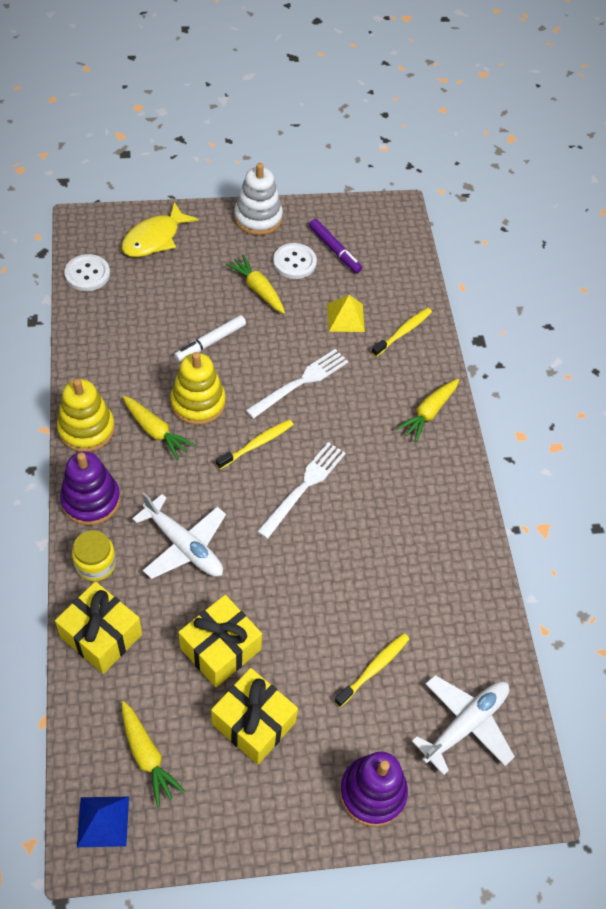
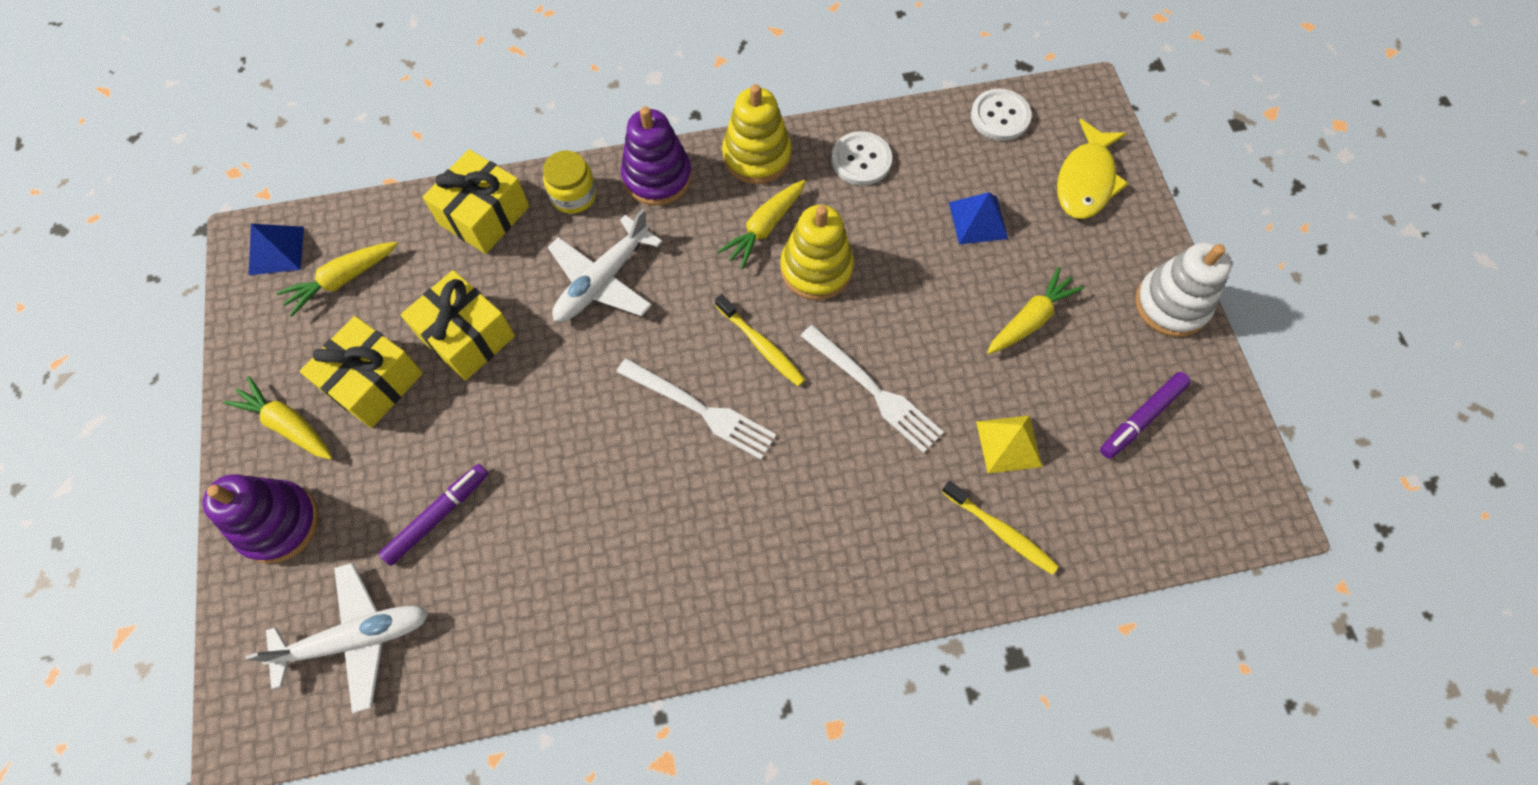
camera: 90 degrees right, 10 degrees up
(154, 238) = (1086, 180): yellow fish -> yellow fish turned 105 degrees counterclockwise
(175, 303) = (978, 220): none -> blue pyramid
(210, 342) = (920, 271): white marker -> none
(294, 262) = (1098, 363): white button -> white button (861, 160)
(373, 668) = (437, 516): yellow toothbrush -> purple marker
(428, 413) = (851, 576): yellow carrot -> yellow carrot (288, 424)
(465, 725) = (356, 638): white plane -> white plane turned 60 degrees counterclockwise

